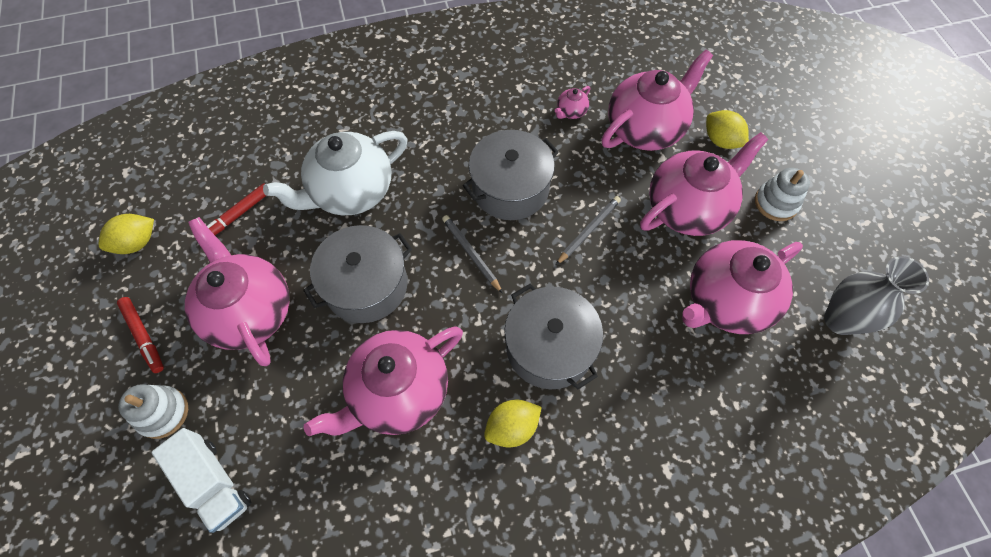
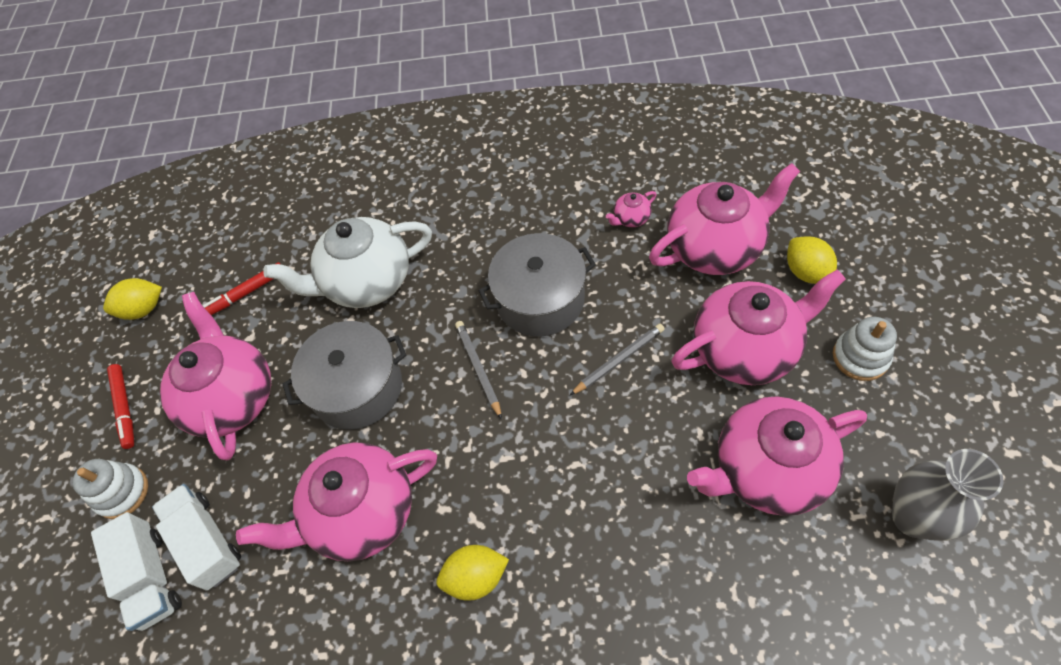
camera: 20 degrees right, 5 degrees down
(260, 441) = (207, 541): none -> white truck
(549, 347) = (540, 491): grey pot -> none

